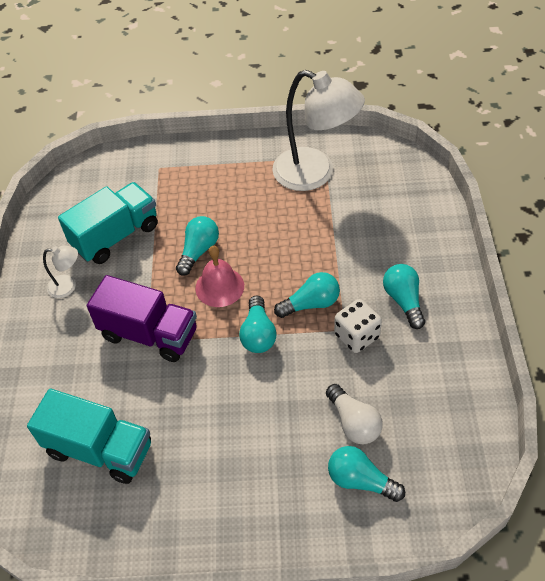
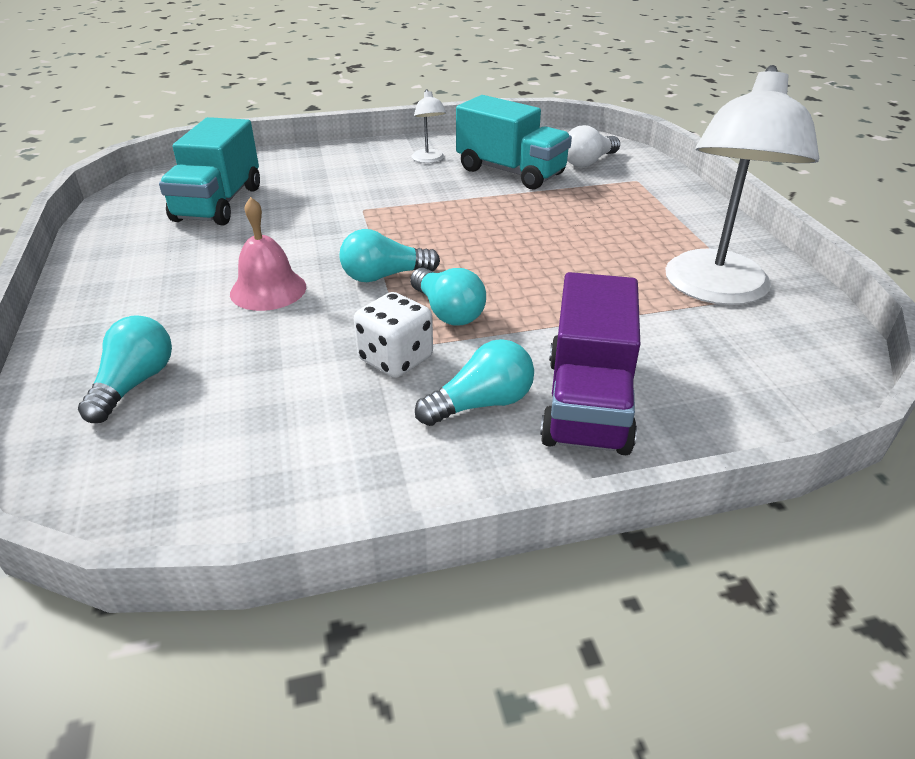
camera: 75 degrees right, 15 degrees down
(149, 334) = (372, 208): purple truck -> purple truck (587, 403)
(198, 251) = (510, 221): turquoise light bulb -> none
(219, 287) = (456, 241): pink bell -> pink bell (268, 290)
(353, 422) = (235, 369): white light bulb -> white light bulb (588, 162)

